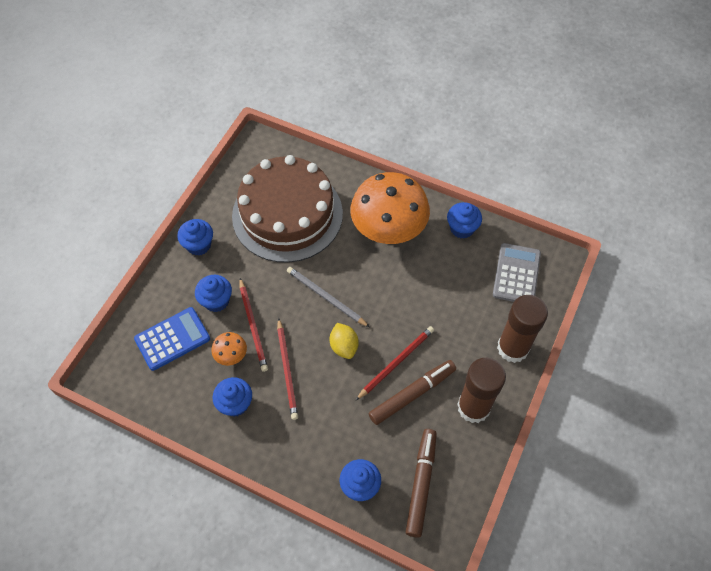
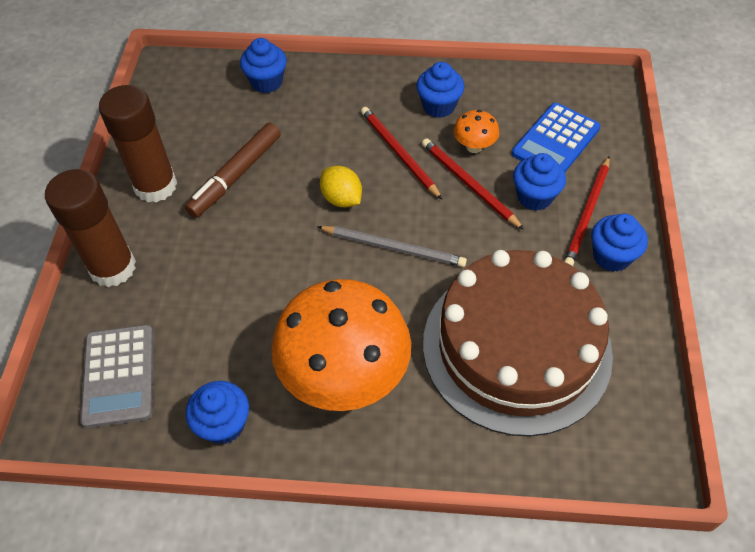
camera: 160 degrees right, 5 degrees down
(396, 362) = (267, 202): red pencil -> red pencil (587, 214)
(421, 484) = (201, 101): brown marker -> none

